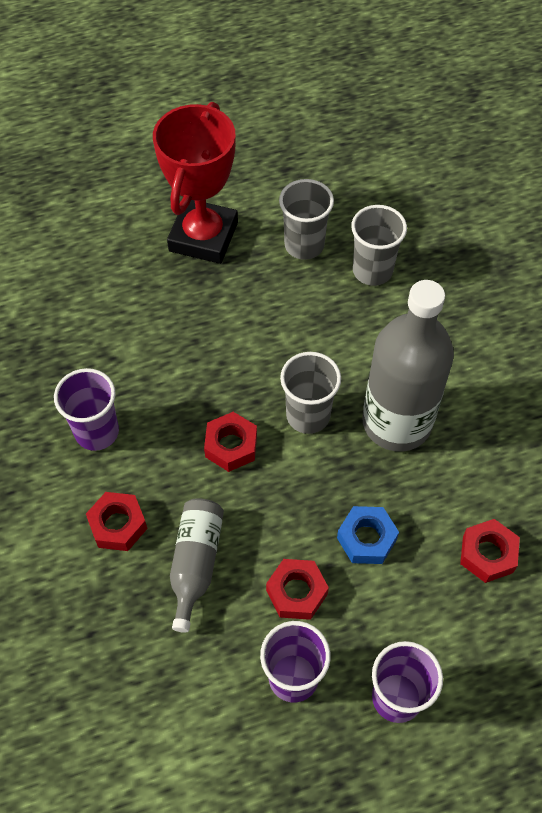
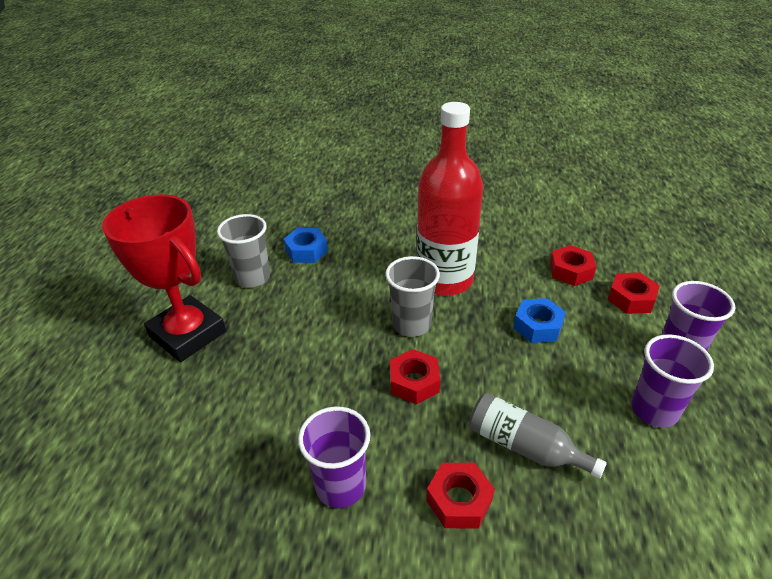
camera: 65 degrees left, 20 degrees down
(296, 592) = (574, 383): red nut -> red nut (631, 299)
(372, 270) = (306, 251): grey cup -> blue nut
(396, 422) = (444, 279): grey bottle -> red bottle

